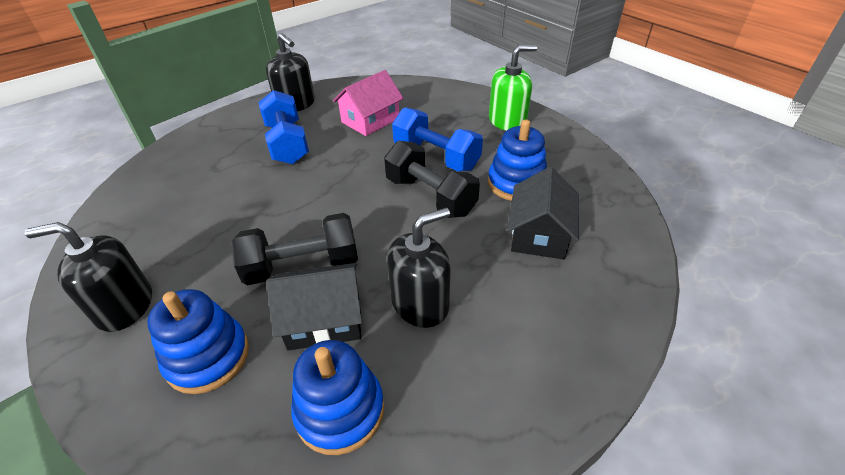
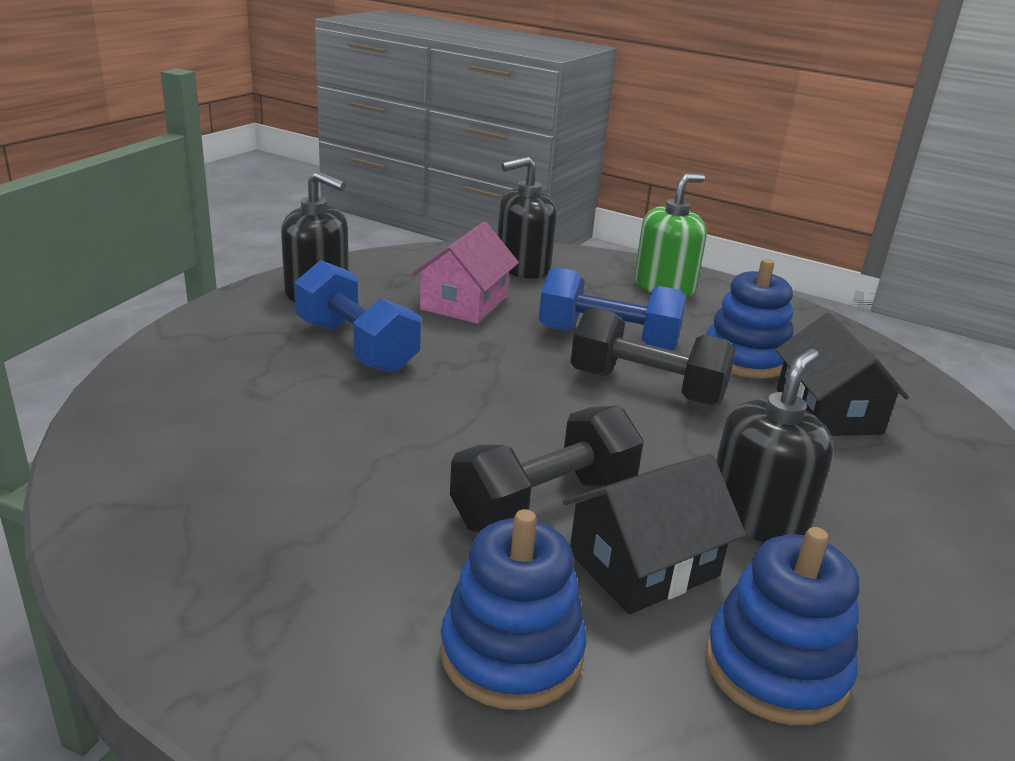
camera: 25 degrees left, 15 degrees down
(124, 306) = (287, 618): black soap dispenser -> black soap dispenser (522, 267)

